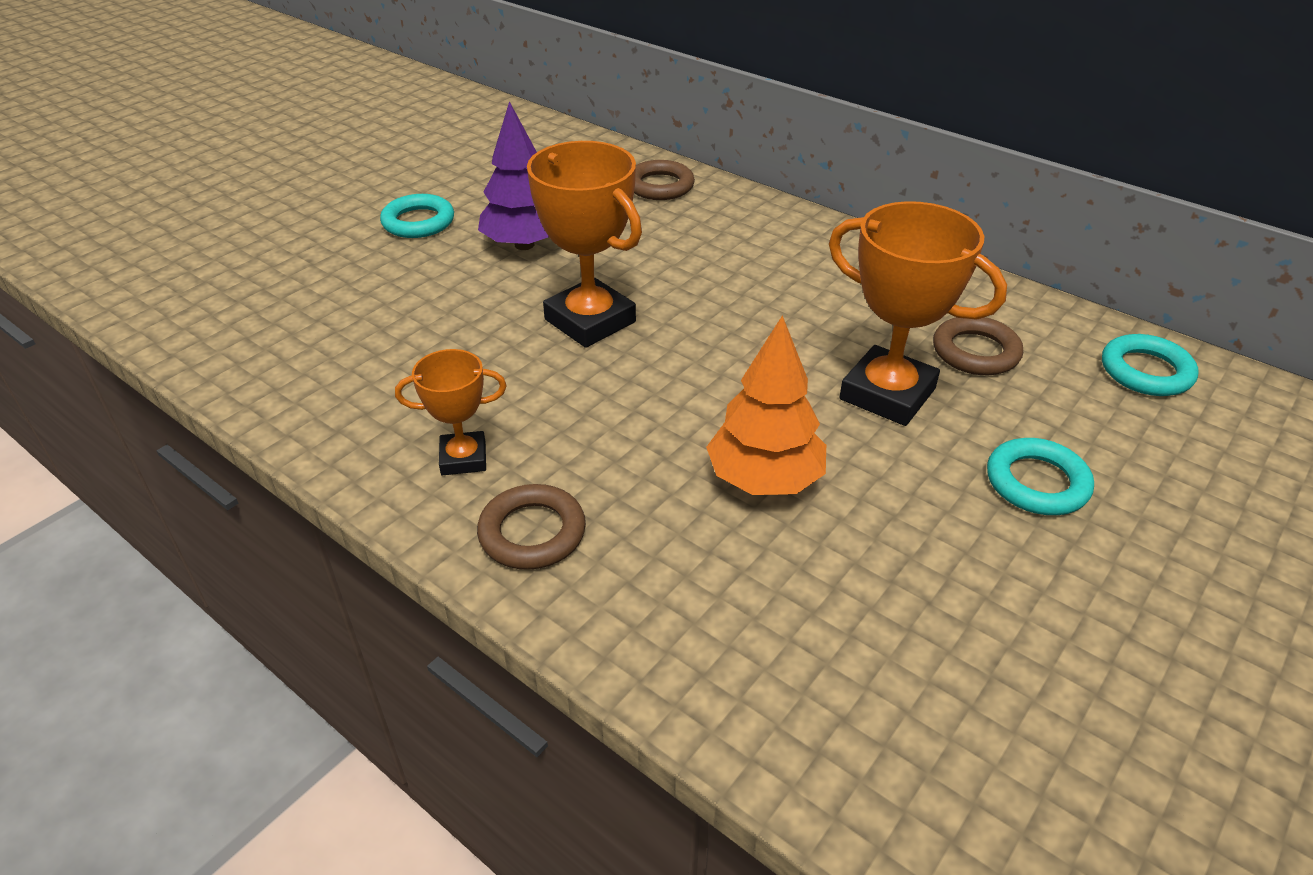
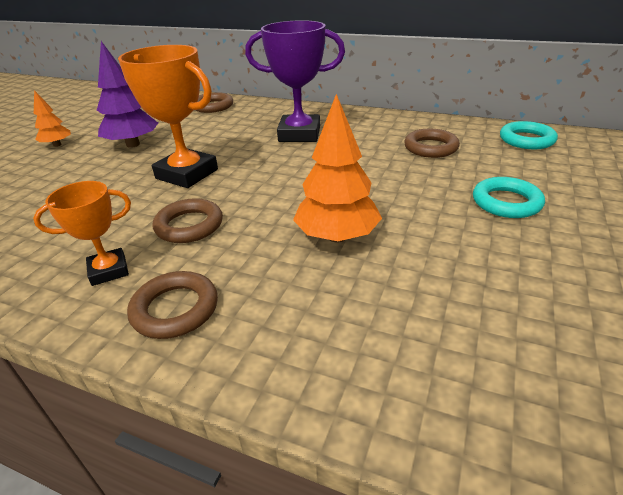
camera: 15 degrees left, 5 degrees down
(418, 222) = (57, 145): turquoise ring -> orange tree
(574, 413) = (189, 225): none -> brown ring
(778, 277) = (299, 134): none -> purple trophy
(887, 394) = (392, 176): orange trophy -> none

